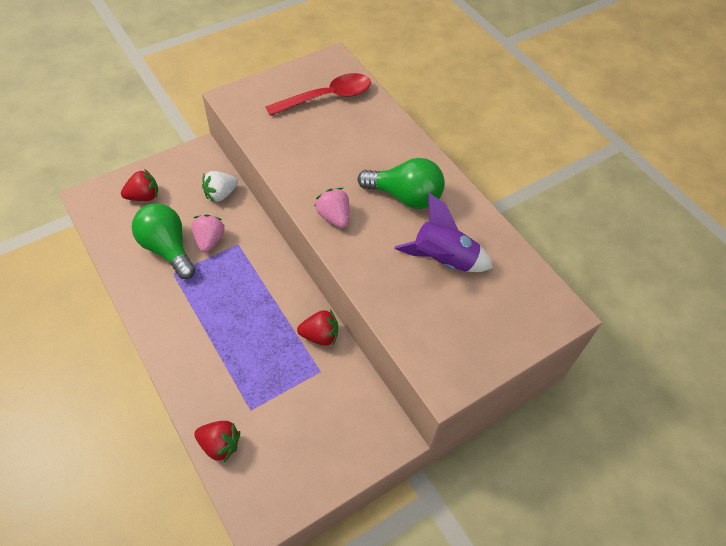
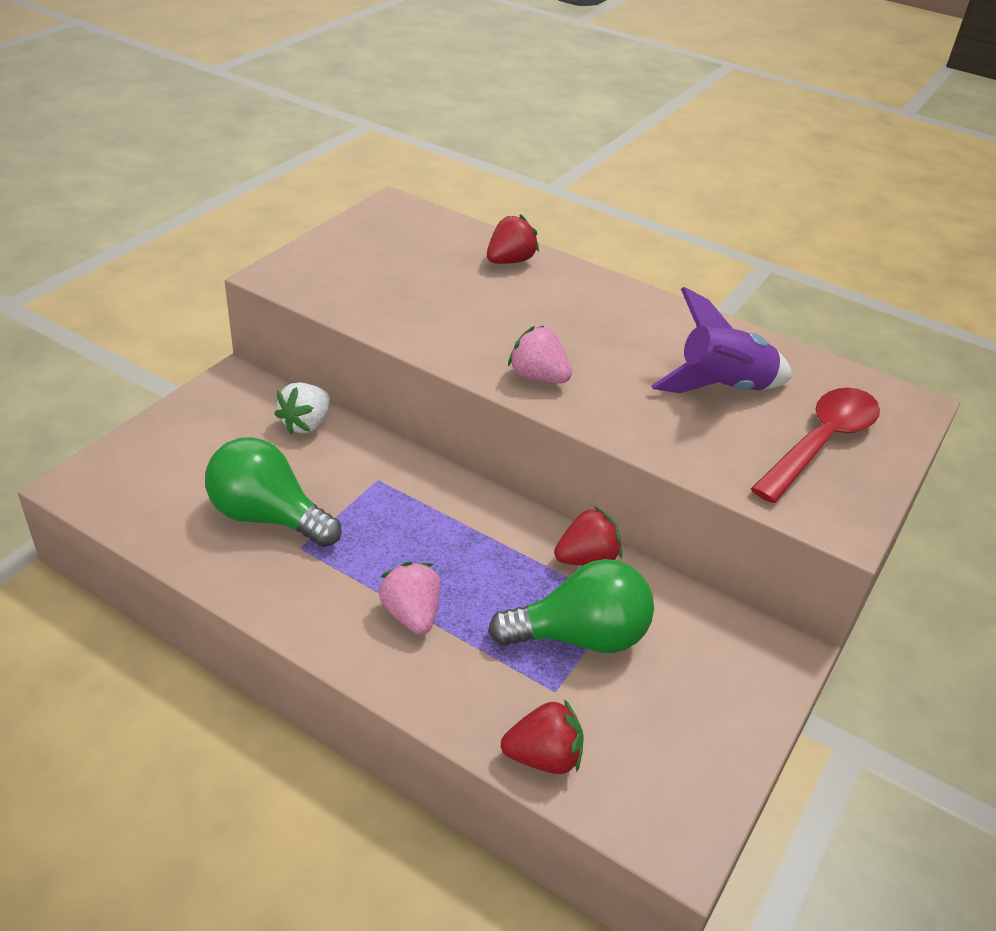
camera: 25 degrees left, 15 degrees down
(144, 196) = (179, 458): red strawberry -> red strawberry (510, 261)
(209, 240) = (330, 487): pink strawberry -> pink strawberry (411, 614)
(327, 97) = (418, 247): red spoon -> red spoon (821, 442)
(405, 197) = (615, 331): green light bulb -> green light bulb (580, 636)

